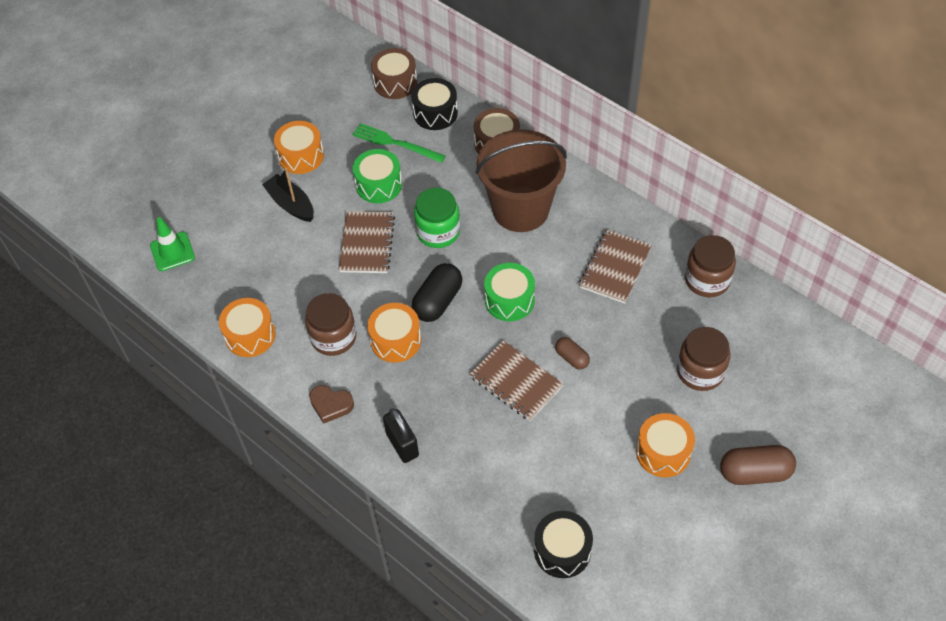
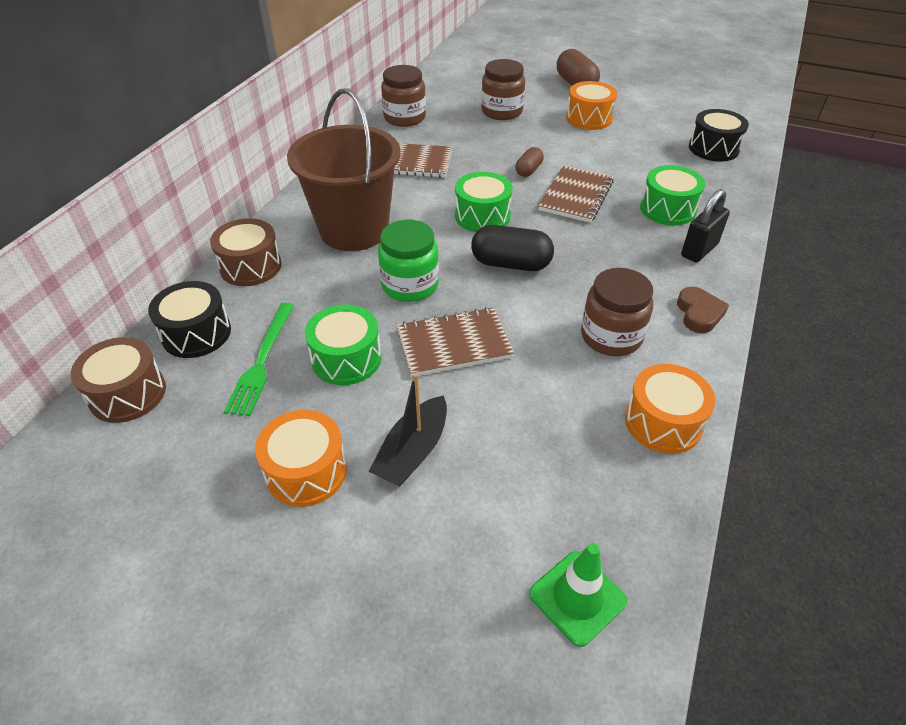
camera: 110 degrees left, 10 degrees down
(396, 340) = (581, 284): orange drum -> none
(469, 449) = (668, 209): none -> green drum

